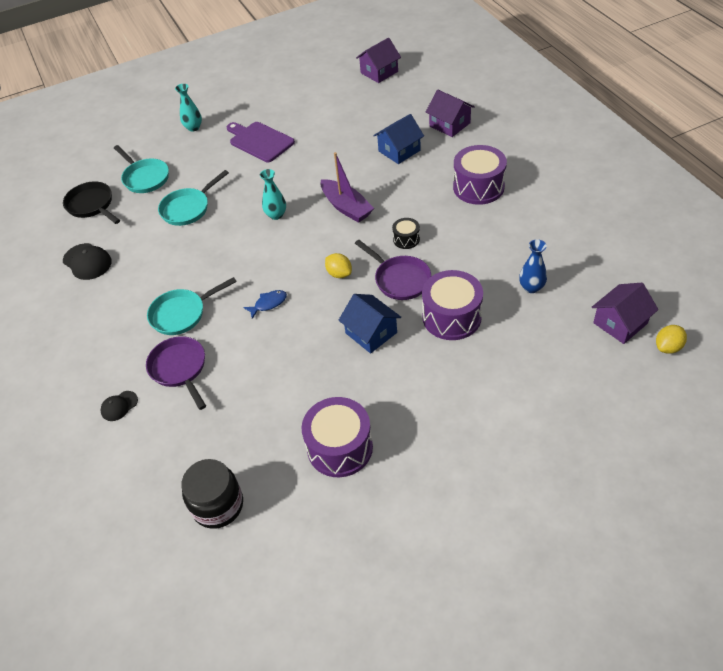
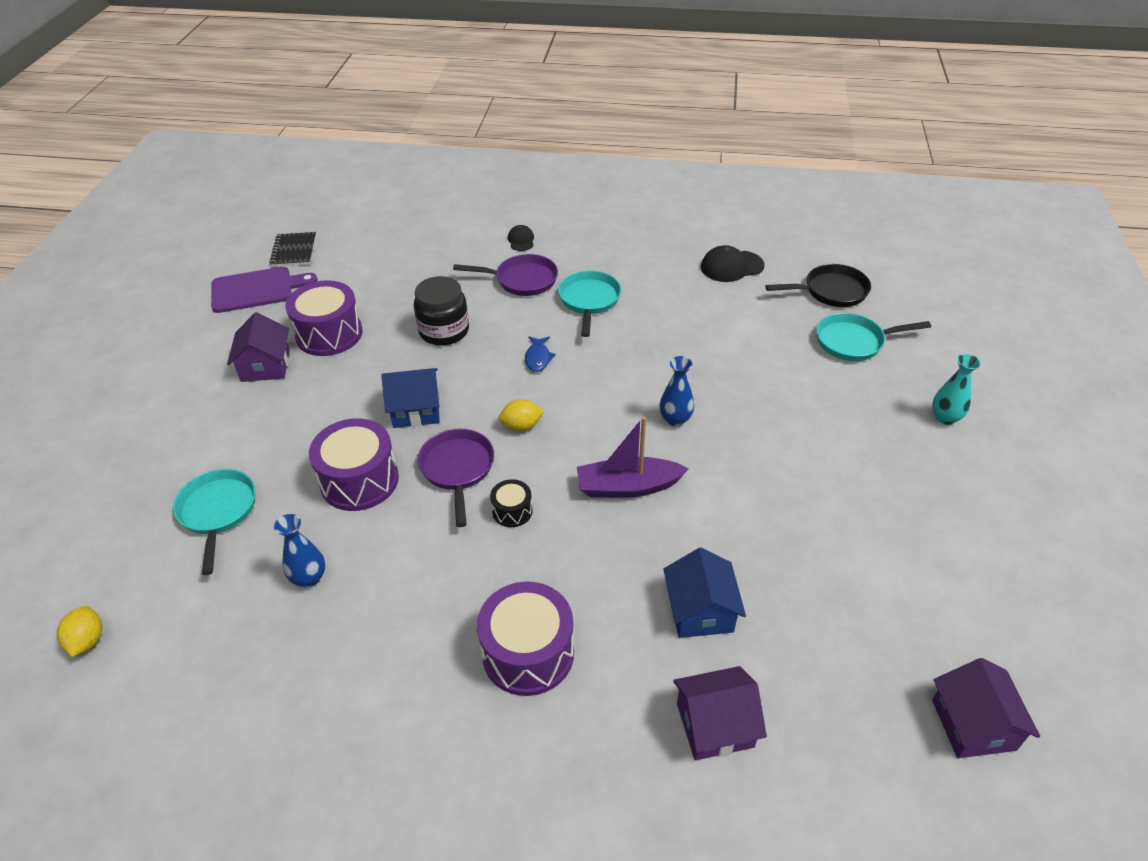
camera: 120 degrees right, 5 degrees down
(188, 208) = (757, 356): turquoise pan -> turquoise pan (218, 512)
(218, 505) = (368, 258): black jar -> black jar (444, 331)
(247, 586) = (294, 251): none -> black notebook
(259, 141) = (856, 468): purple cutting board -> purple cutting board (256, 290)
(276, 215) = (675, 419): turquoise vase -> blue vase
(400, 279) = (457, 469): purple pan -> purple pan turned 90 degrees clockwise
(620, 323) = (166, 623): purple house -> purple house (265, 366)

